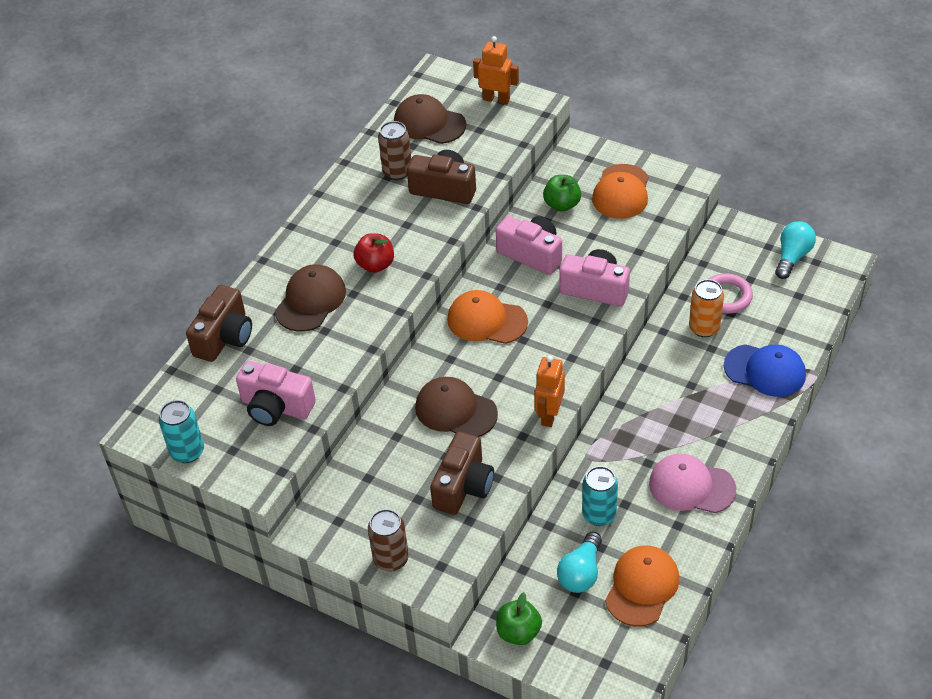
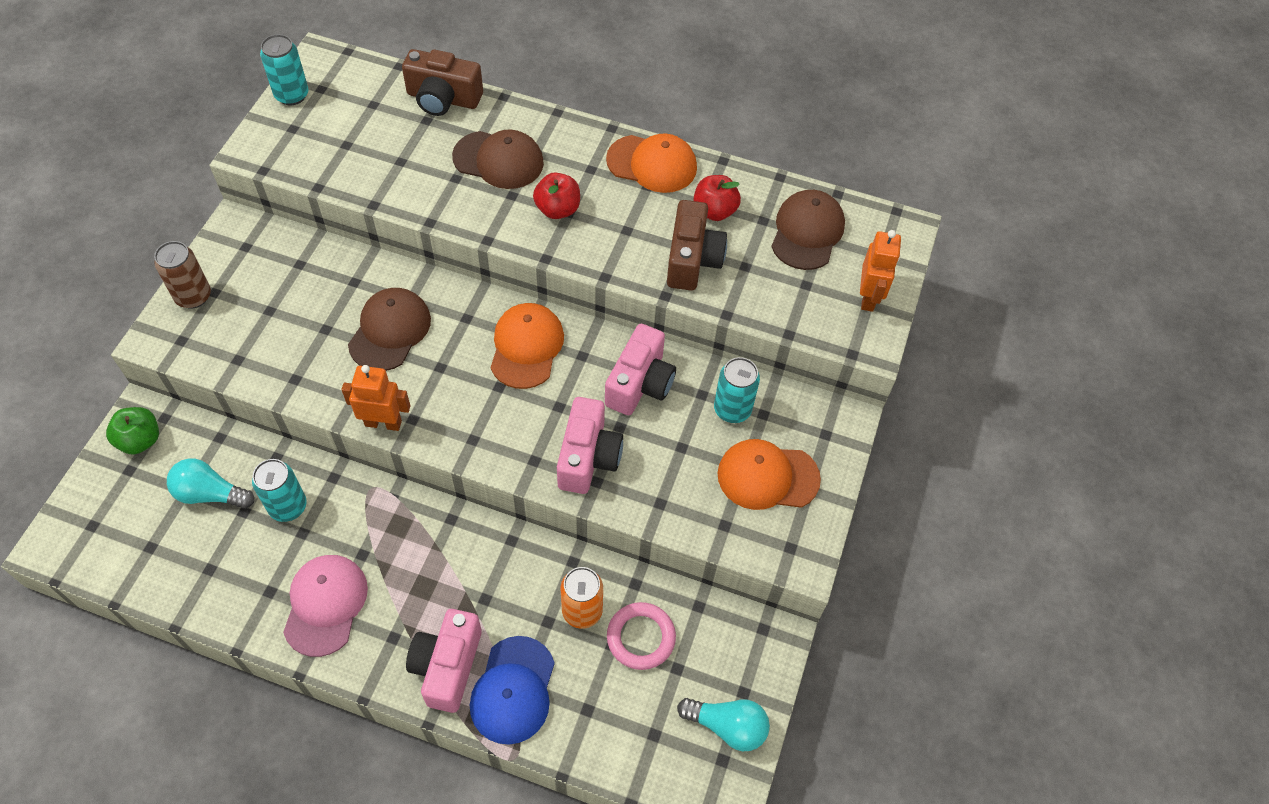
camera: 75 degrees right, 10 degrees up
(276, 407) = (347, 153): pink camera -> pink camera (447, 666)
(397, 172) = (714, 211): brown can -> red apple
(463, 486) = (283, 349): brown camera -> none
(562, 205) = (732, 409): green apple -> turquoise can
(642, 587) = (186, 557): orange cap -> orange cap (652, 164)

